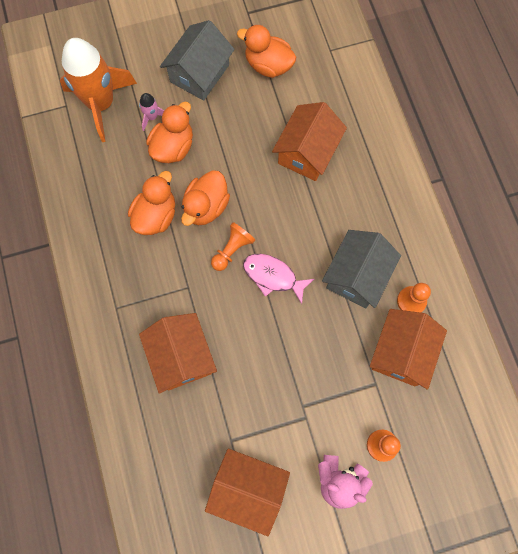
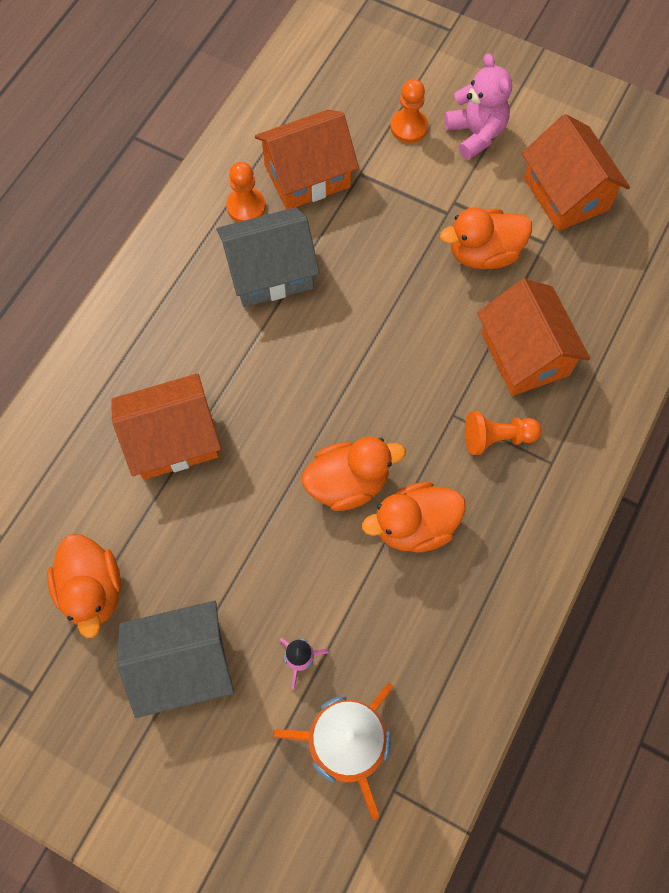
camera: 135 degrees left, 5 degrees down
(173, 147) = (314, 593): orange duck -> orange duck (483, 253)
(181, 356) = (525, 354): orange house -> orange house turned 45 degrees counterclockwise
(232, 250) = (367, 410): orange pawn -> orange pawn (497, 438)
(273, 276) = (353, 346): pink fish -> none

